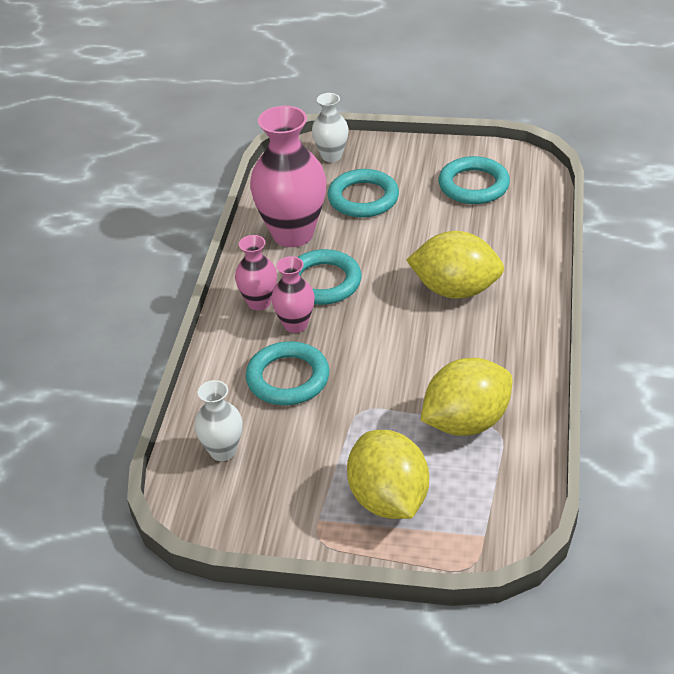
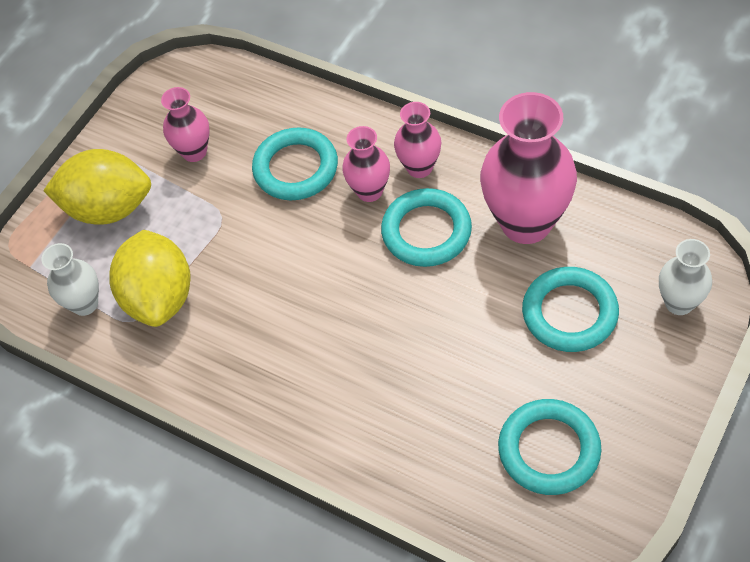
camera: 115 degrees right, 15 degrees up
(223, 451) = (232, 103): white vase -> white vase (85, 304)
(294, 458) = (194, 152): none -> pink vase
(455, 290) = (353, 355): yellow lemon -> none

